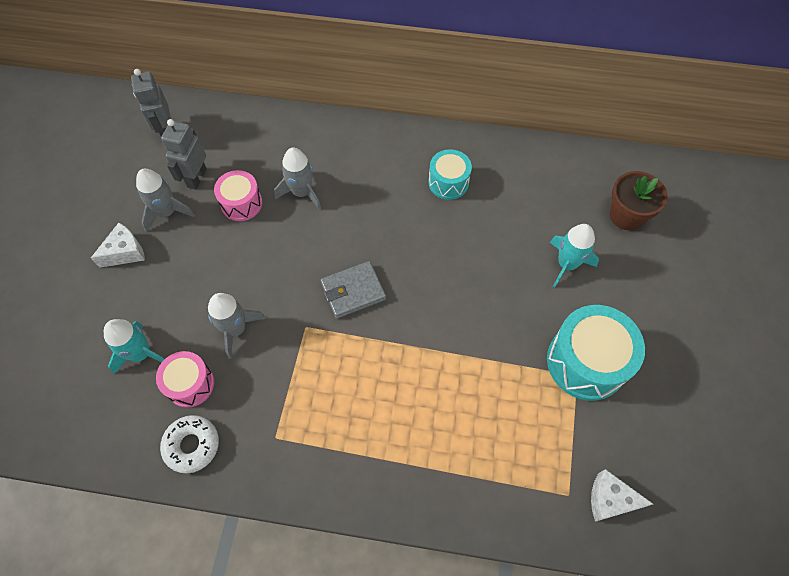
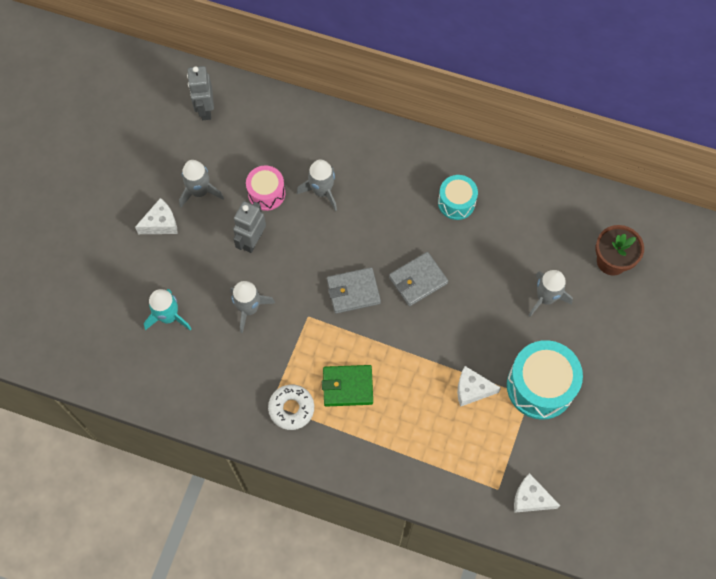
camera: 10 degrees right, 5 degrees up
(190, 384) = (207, 349): pink drum -> none
(192, 445) = (204, 398): white donut -> white donut (291, 408)
(196, 178) = (229, 162): grey robot -> grey robot (252, 241)
(364, 400) = (347, 386): none -> green wallet
(423, 268) = (418, 280): none -> grey wallet
(510, 379) = (472, 390): none -> white cheese
(566, 264) = (545, 298): turquoise rocket -> grey rocket

